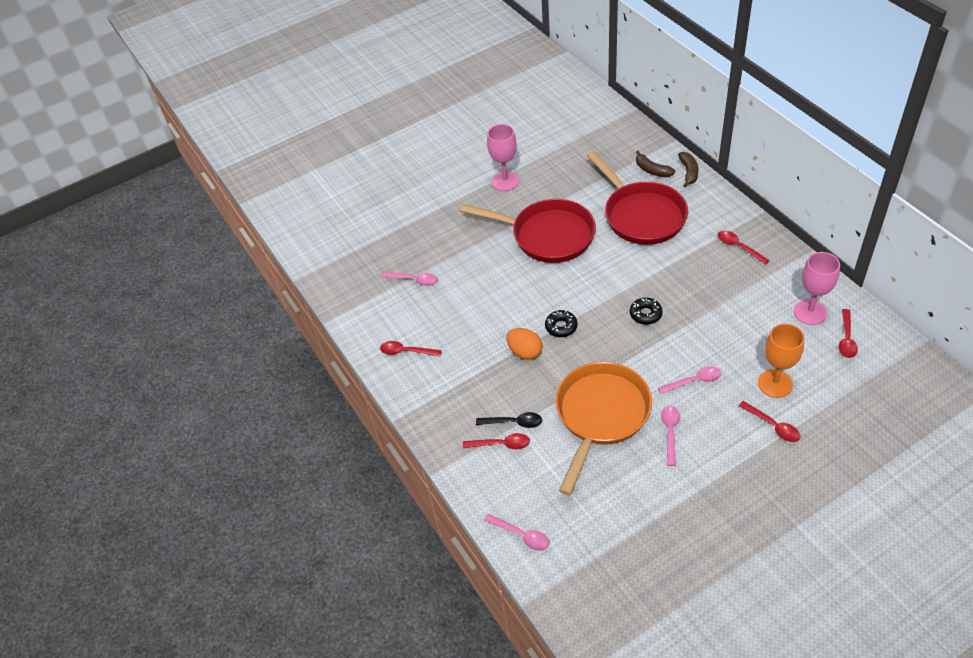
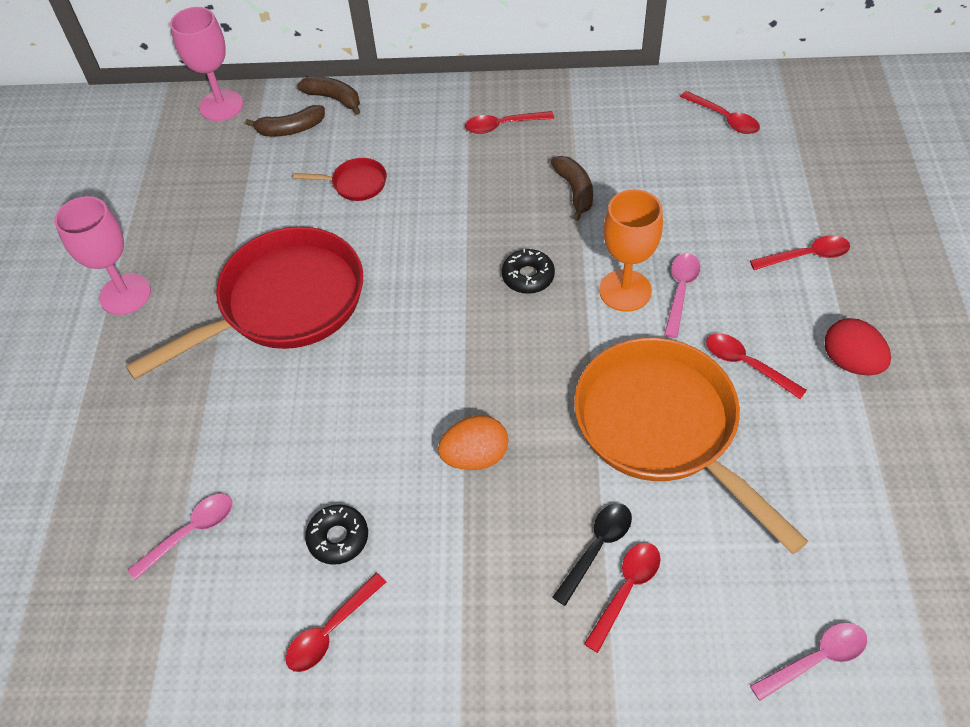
camera: 60 degrees left, 5 degrees up
(561, 327) = (467, 384): black donut -> black donut (338, 538)
(641, 215) = (355, 183): red pan -> red pan, size x0.41
(670, 432) = (746, 364): pink spoon -> red spoon
(713, 478) = (850, 362): none -> red egg
(721, 302) = (575, 191): none -> brown banana
(775, 384) = (743, 217): orange goblet -> orange goblet (625, 290)
(810, 312) = (660, 125): pink goblet -> pink goblet (221, 105)

